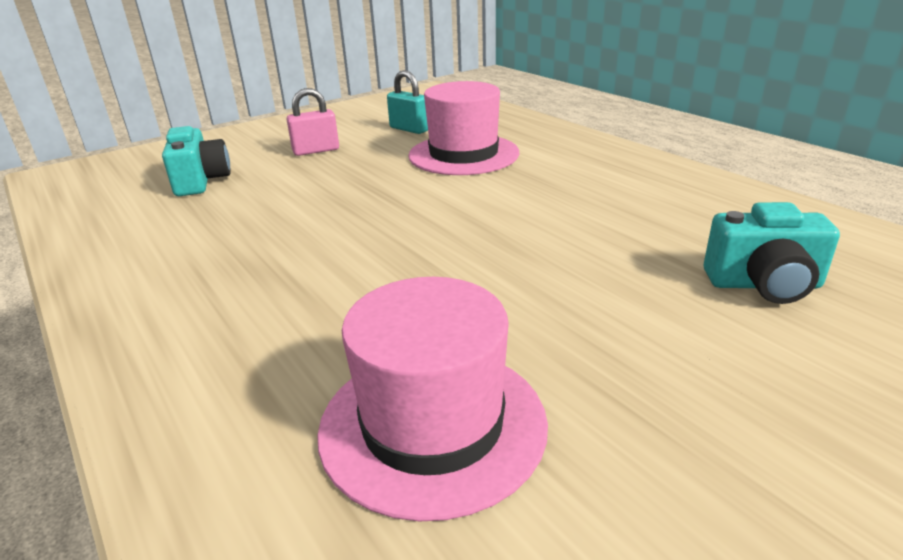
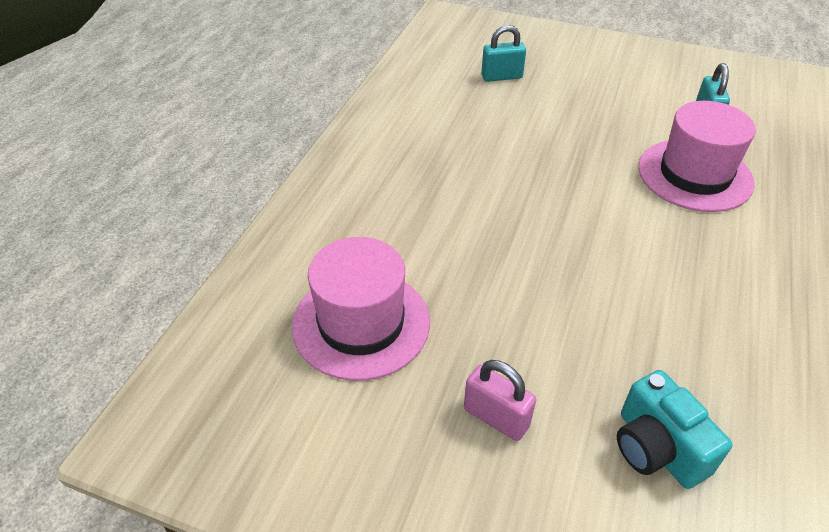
camera: 55 degrees right, 15 degrees up
(201, 181) = (501, 77): turquoise camera -> turquoise padlock
(316, 151) = (605, 95): pink padlock -> pink padlock (496, 417)

